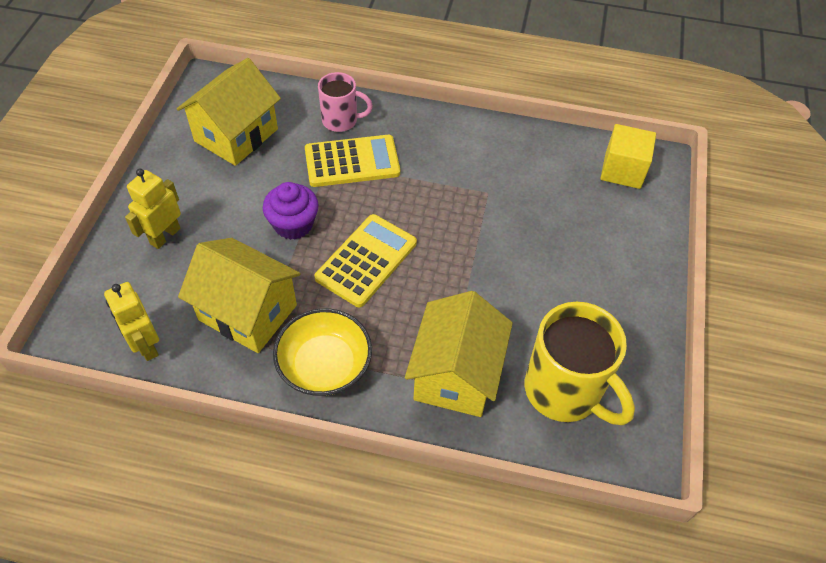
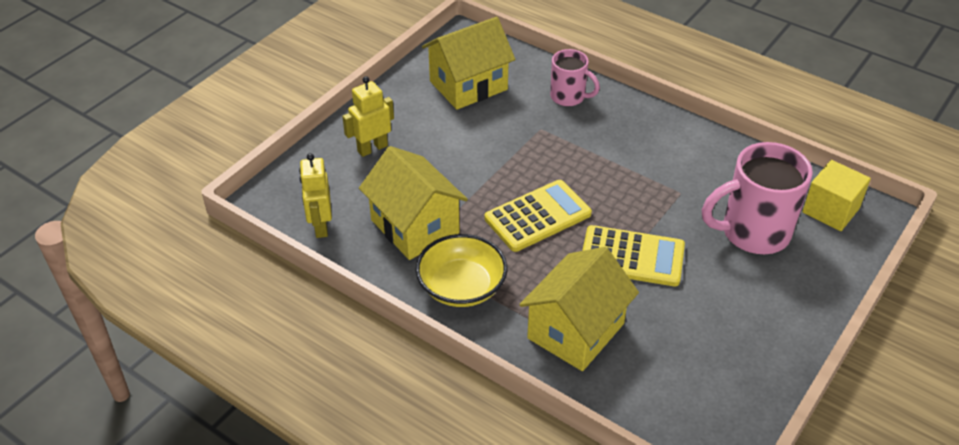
camera: 25 degrees right, 10 degrees down
(293, 224) = (486, 169): purple cupcake -> none
(352, 162) = (563, 133): yellow calculator -> yellow calculator (632, 257)
(565, 391) = (673, 377): yellow mug -> none
(568, 214) = (752, 233): none -> pink mug

